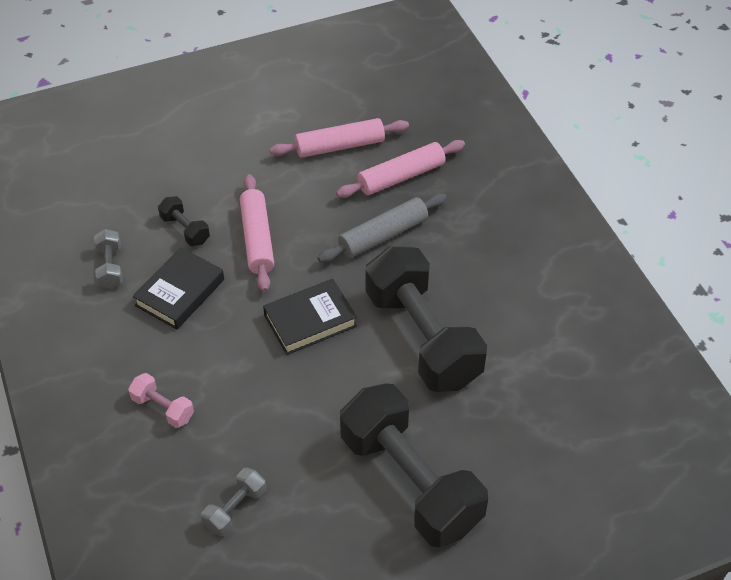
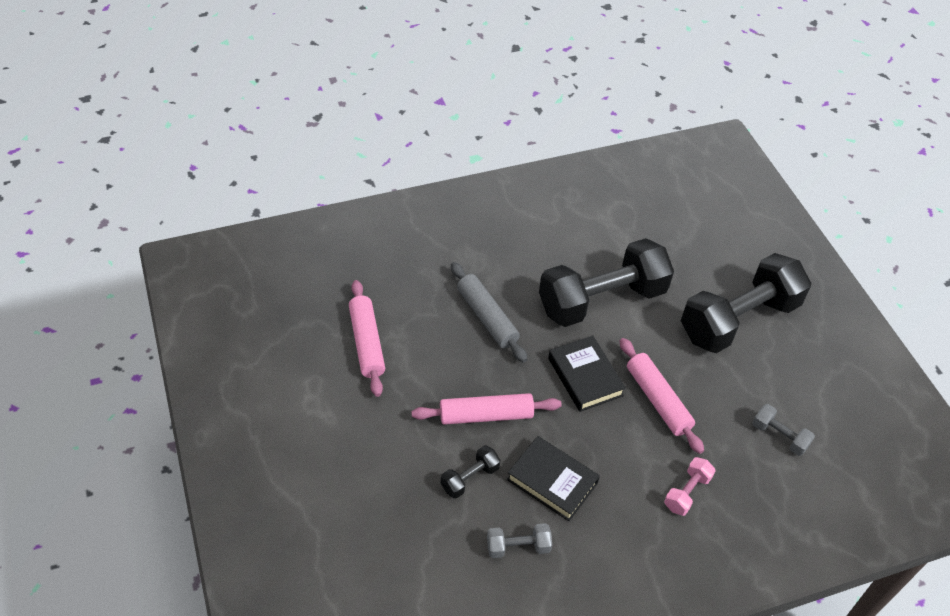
camera: 90 degrees left, 0 degrees up
(401, 176) = (414, 298): pink rolling pin -> pink rolling pin (658, 400)

